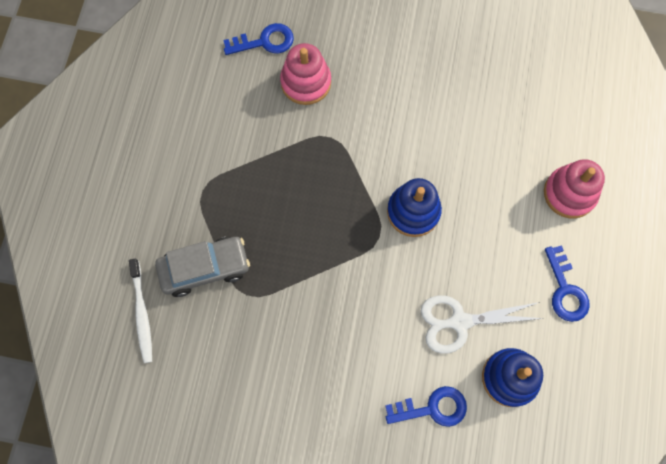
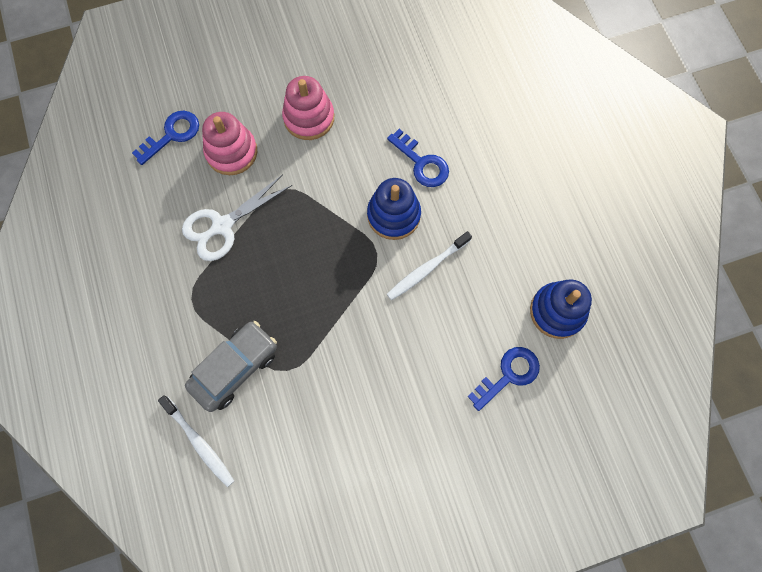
camera: 30 degrees left, 0 degrees up
(415, 275) = (427, 268): none -> white toothbrush
(460, 322) = (488, 288): white scissors -> white scissors (222, 226)
(565, 290) = (559, 212): blue key -> blue key (422, 163)
(569, 193) = (516, 129): pink stacking toy -> pink stacking toy (309, 118)

